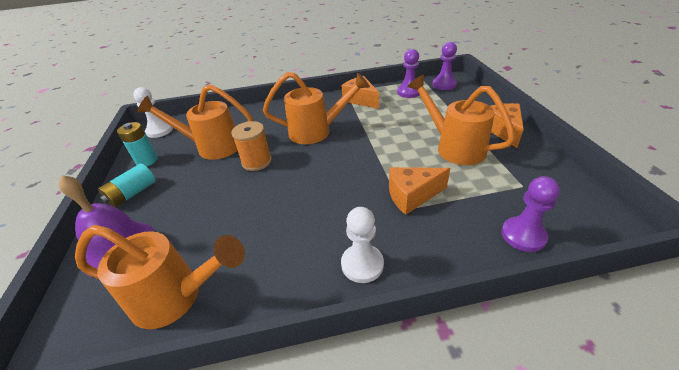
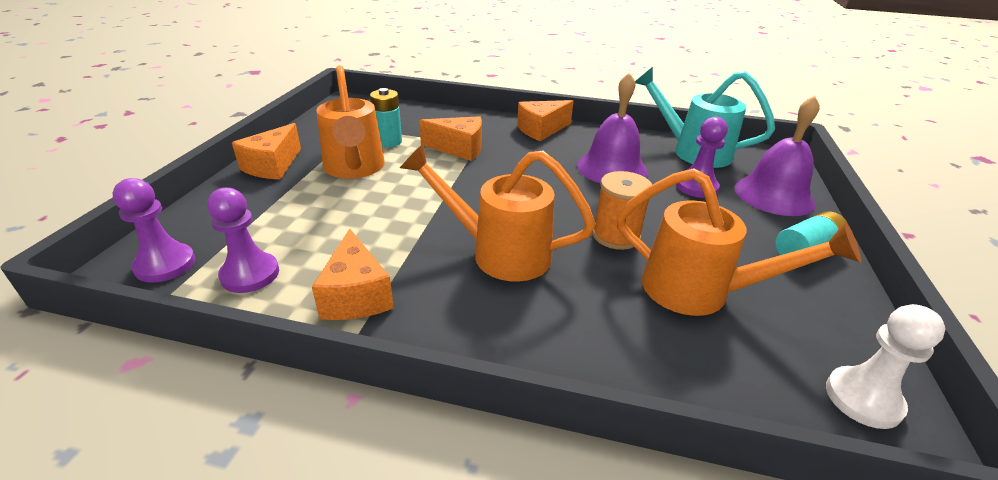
camera: 160 degrees left, 5 degrees down
(147, 161) = (827, 306): turquoise battery -> turquoise battery (388, 141)
(177, 297) = (691, 151): orange watering can -> turquoise watering can
(268, 226) = (611, 168): none -> purple bell
(362, 264) = (541, 130): white pawn -> orange cheese
(523, 235) = (414, 112): purple pawn -> purple pawn (696, 187)

